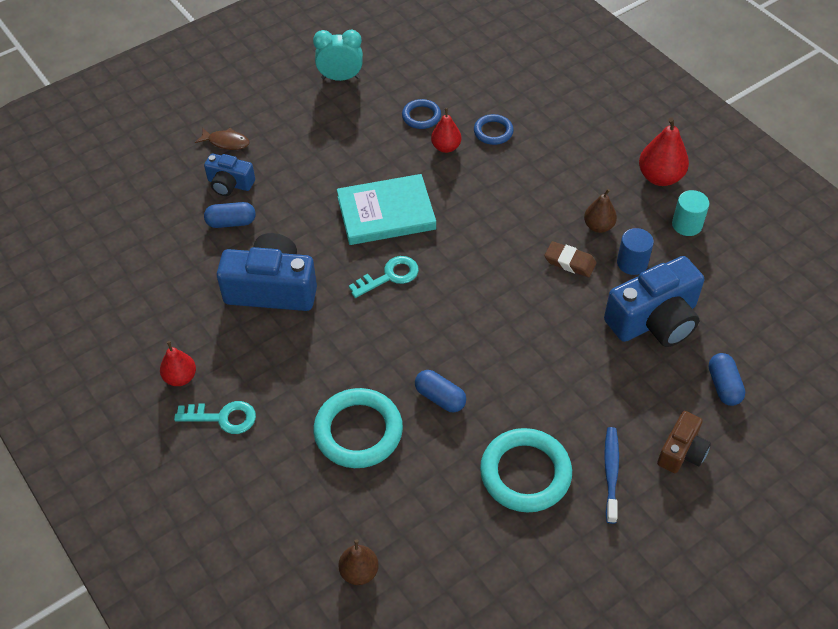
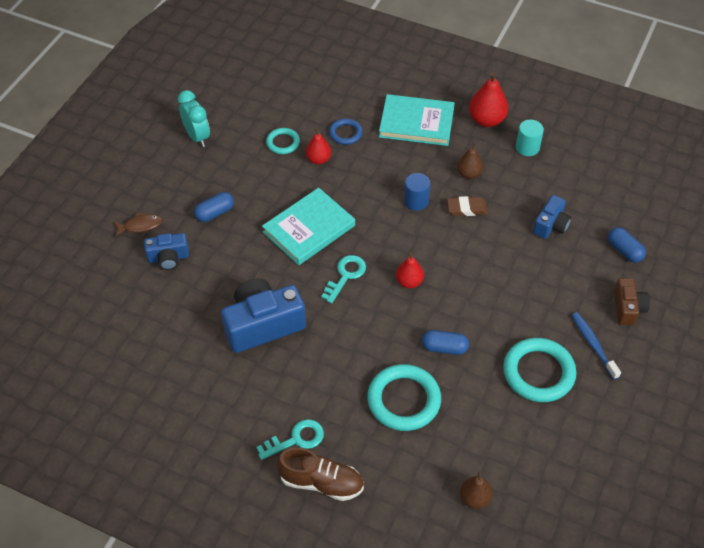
camera: 30 degrees left, 0 degrees up
(180, 377) = (241, 425): red pear -> red pear (409, 282)
(216, 473) = (321, 482): none -> brown shoe
(231, 222) = (192, 288): blue capsule -> blue capsule (215, 213)
(340, 78) = (197, 137): turquoise clock -> turquoise clock turned 90 degrees clockwise
(421, 116) = (283, 143): blue ring -> turquoise ring
(578, 150) = (416, 123): none -> turquoise book
(632, 263) = (509, 191): blue cylinder -> blue cylinder (416, 201)
(654, 320) = (551, 225): blue camera -> blue camera, size x0.55

